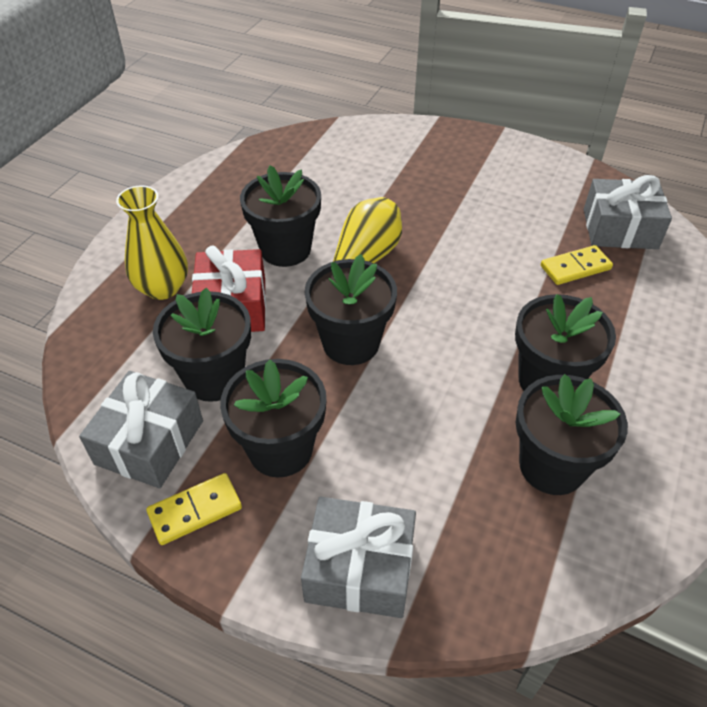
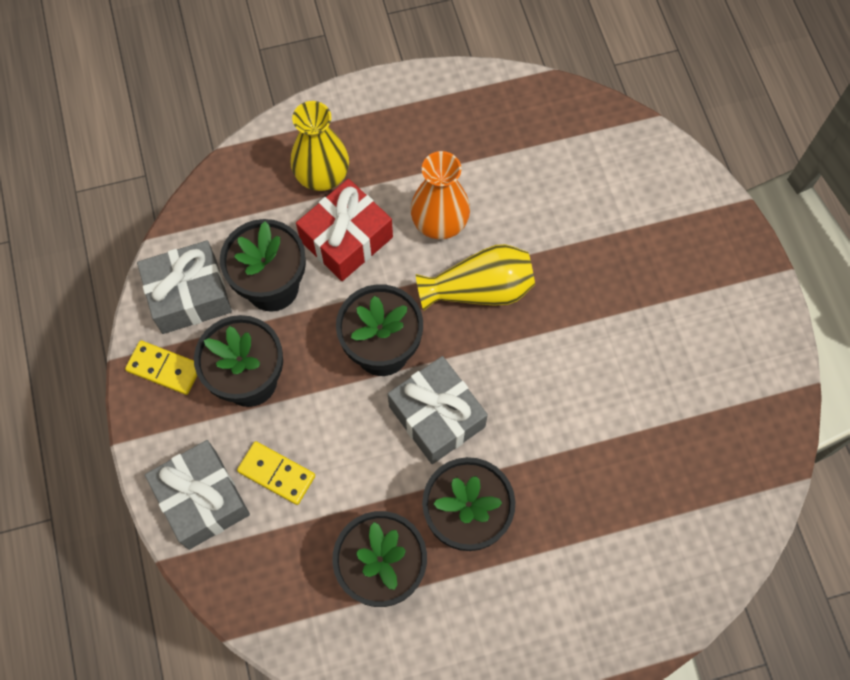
camera: 50 degrees right, 20 degrees up
(285, 249) = (439, 223): black flower pot -> orange vase
(575, 268) = (624, 461): yellow domino -> yellow domino (276, 474)
(620, 229) = (717, 468): grey gift -> grey gift (437, 416)

